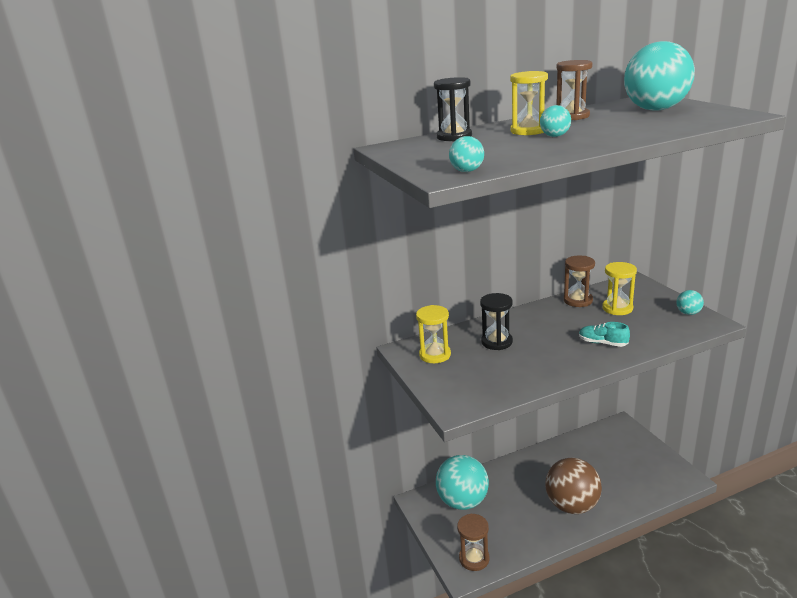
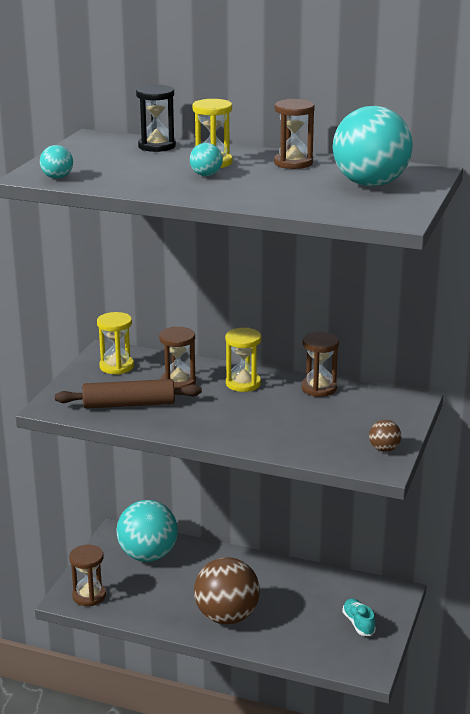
camera: 40 degrees right, 0 degrees up
(496, 342) = (178, 382): black hourglass -> brown hourglass
(501, 373) = (129, 404): none -> brown rolling pin
(602, 343) = (251, 428): turquoise shoe -> turquoise shoe (358, 623)
(617, 308) = (334, 412): yellow hourglass -> yellow hourglass (243, 383)
(688, 313) = (384, 449): turquoise ball -> brown ball

